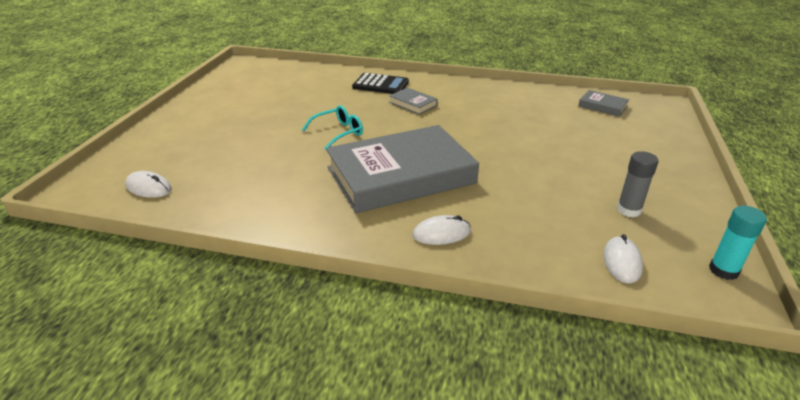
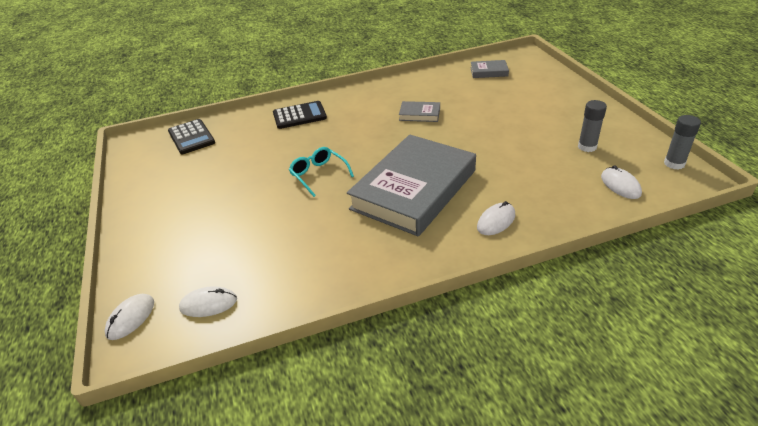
camera: 30 degrees left, 5 degrees up
(96, 173) = (131, 318): none -> white mouse
(284, 73) = (191, 137): none -> black calculator
(338, 133) = (318, 175): turquoise glasses -> turquoise glasses turned 60 degrees counterclockwise
(413, 104) = (348, 123): grey book -> grey book (419, 114)
(723, 270) = (674, 163): turquoise glue stick -> grey glue stick

